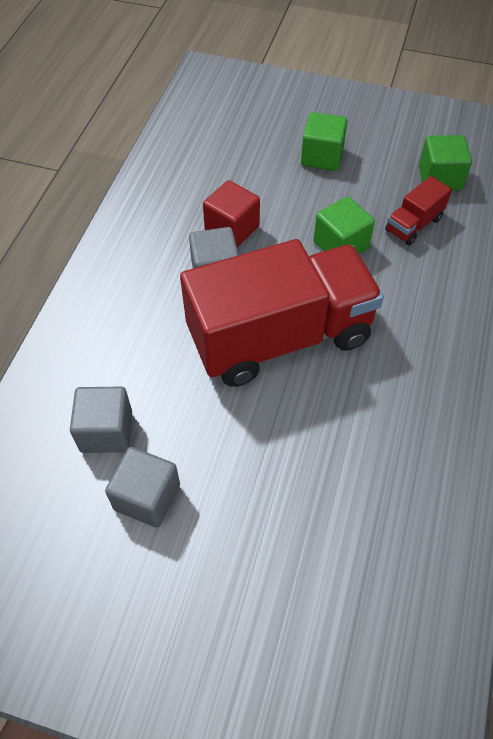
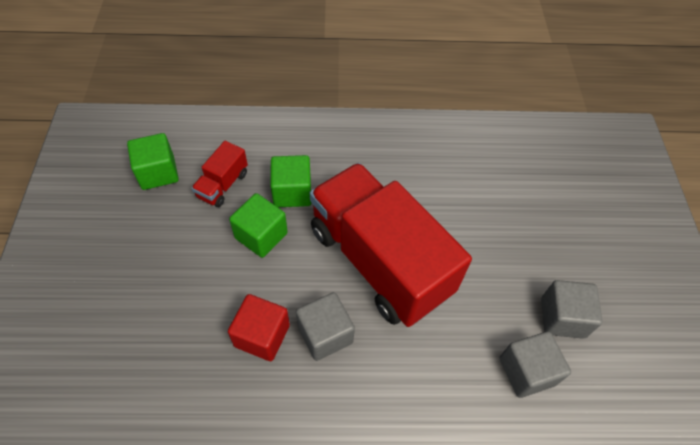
camera: 110 degrees left, 0 degrees up
(322, 157) = (138, 275): green cube -> green cube (292, 192)
(413, 225) = (223, 185): red truck -> red truck turned 90 degrees clockwise

